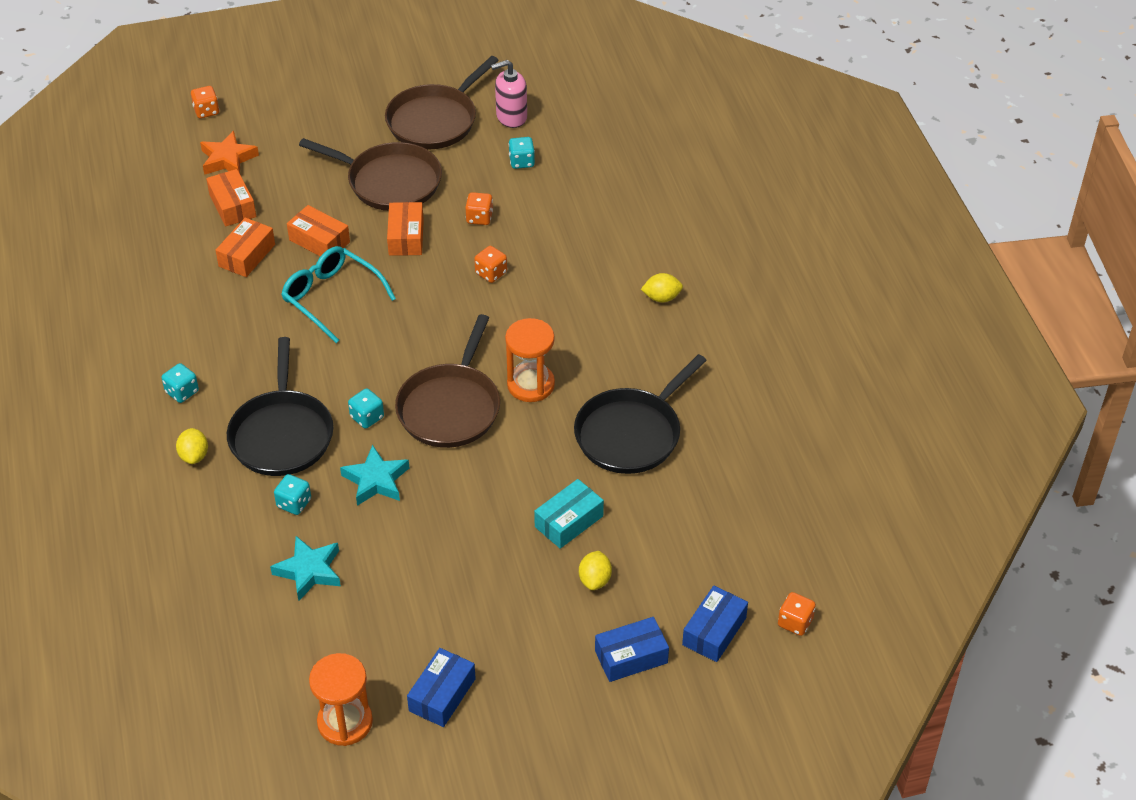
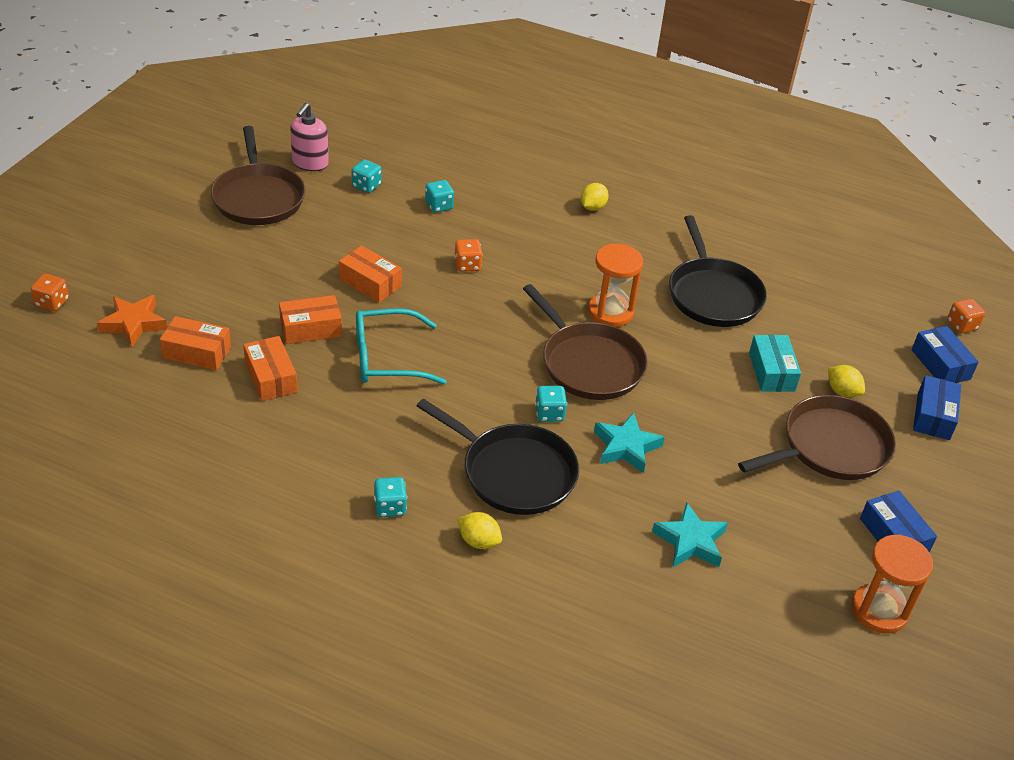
camera: 55 degrees left, 5 degrees down
(294, 503) = (603, 509): turquoise dice -> turquoise dice (439, 206)
(389, 182) = (294, 256): brown pan -> brown pan (830, 447)
(479, 218) = (399, 237): orange dice -> none

